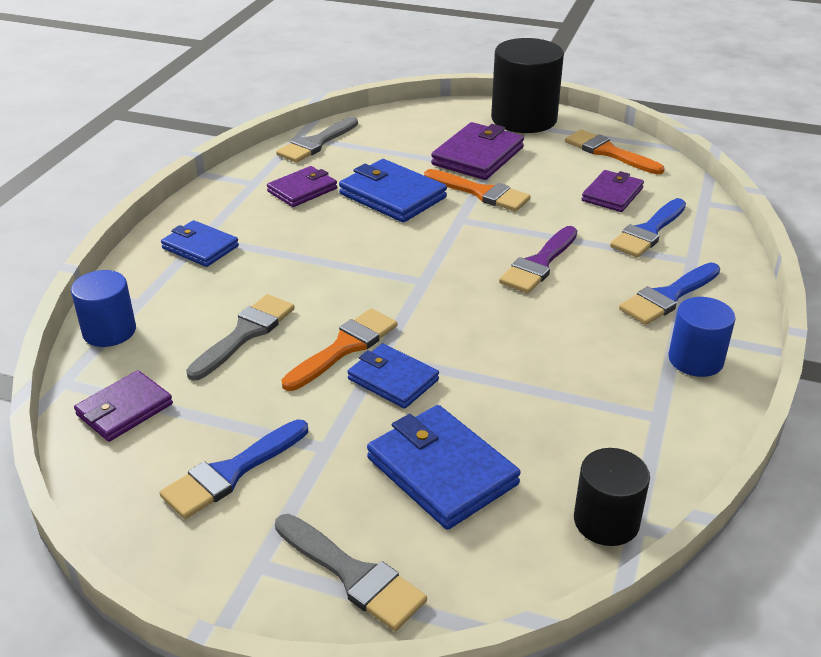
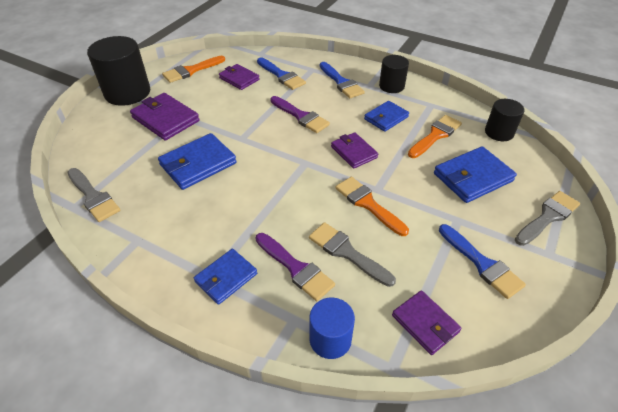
camera: 80 degrees left, 10 degrees up
(216, 295) = (296, 268): none -> purple brush
(302, 190) = (166, 210): purple wallet -> purple wallet (354, 152)
(393, 379) = (400, 186): blue wallet -> blue wallet (386, 118)
(481, 193) = (213, 125): orange brush -> orange brush (435, 135)
(695, 360) = (391, 86): blue cylinder -> black cylinder

